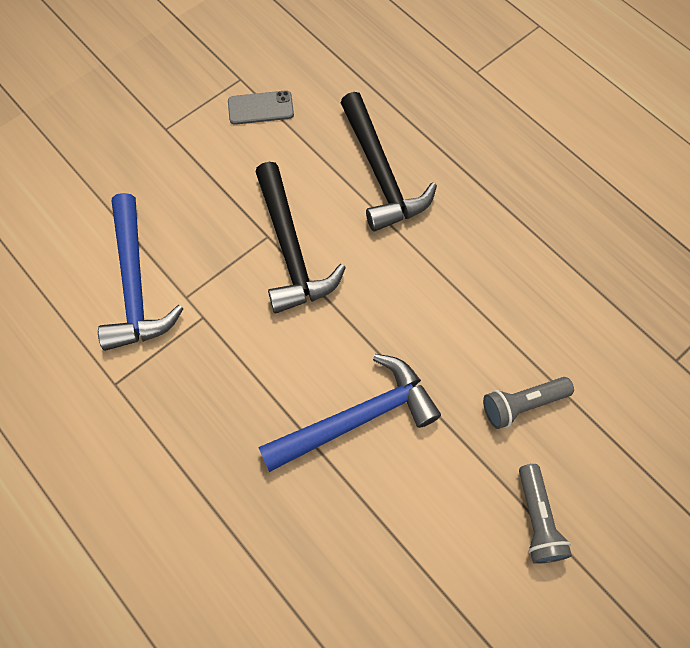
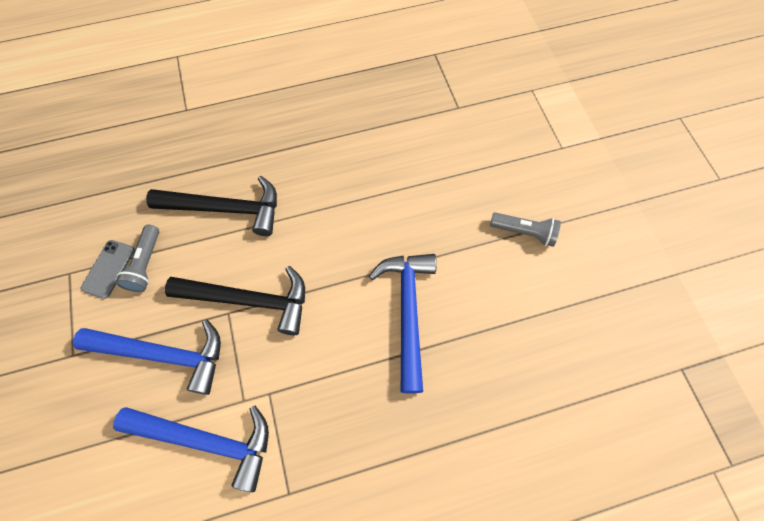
camera: 65 degrees left, 0 degrees up
(199, 202) = (163, 355): none -> blue hammer
(522, 404) = (446, 204): grey flashlight -> grey flashlight (146, 264)

